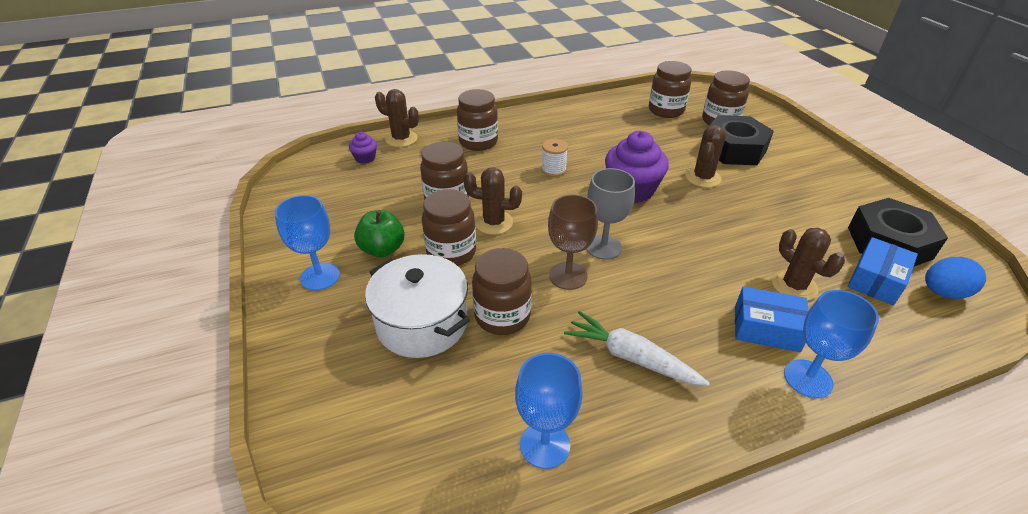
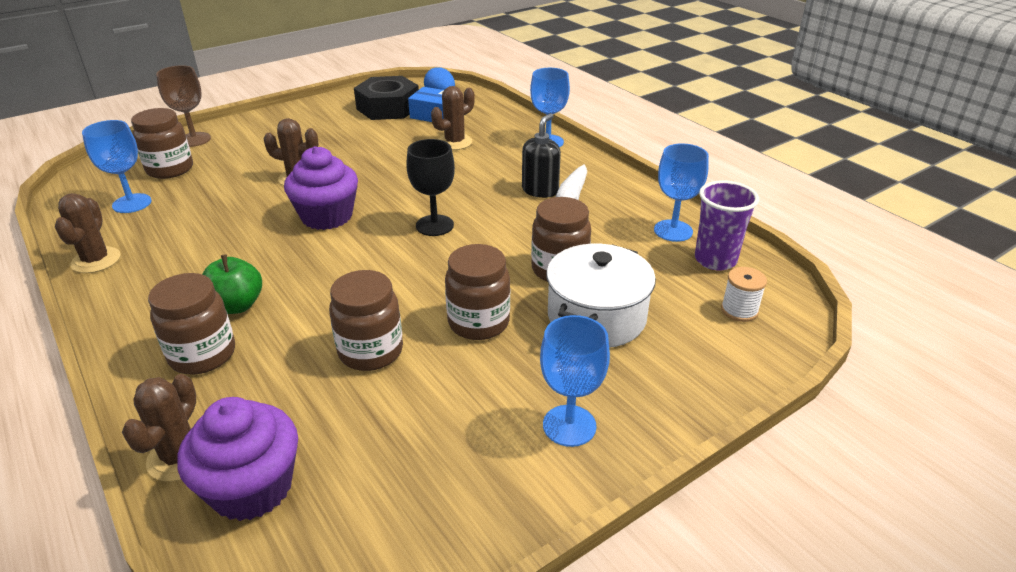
camera: 105 degrees left, 5 degrees down
(365, 158) = (252, 487): purple cupcake -> purple cupcake, size x2.06
(382, 249) = (494, 383): green apple -> green apple (236, 305)
(468, 465) = (715, 260): none -> purple cup
(493, 222) = (412, 301): brown cactus -> brown cactus (96, 260)
(553, 170) = (285, 273): white spool -> white spool (739, 310)
(568, 276) = (486, 241): brown goblet -> brown goblet (194, 139)
(603, 247) = (434, 225): grey goblet -> black goblet
(665, 338) = (540, 190): none -> black soap dispenser
(666, 110) = (132, 203): brown jar -> blue goblet
(734, 149) = (238, 162): black nut -> none
(766, 328) = (508, 153): blue box -> none

